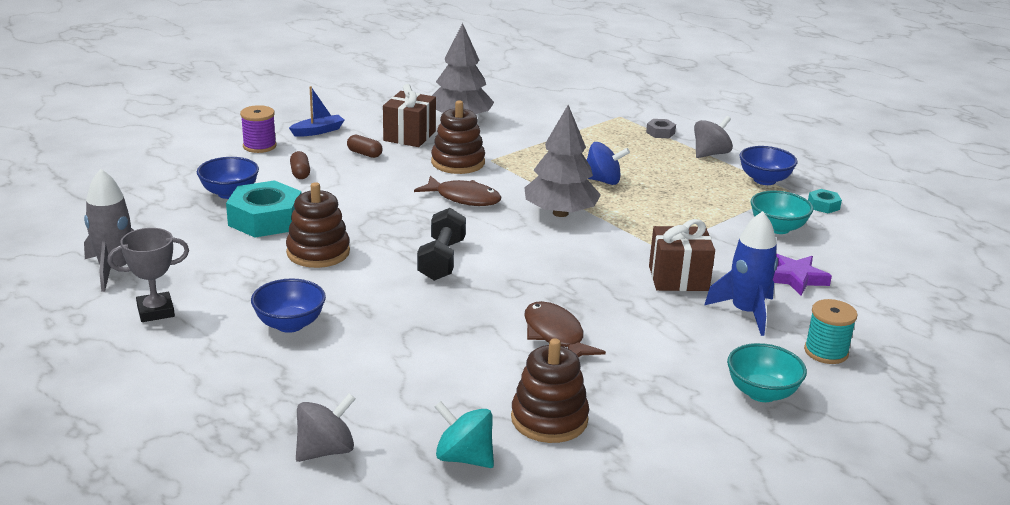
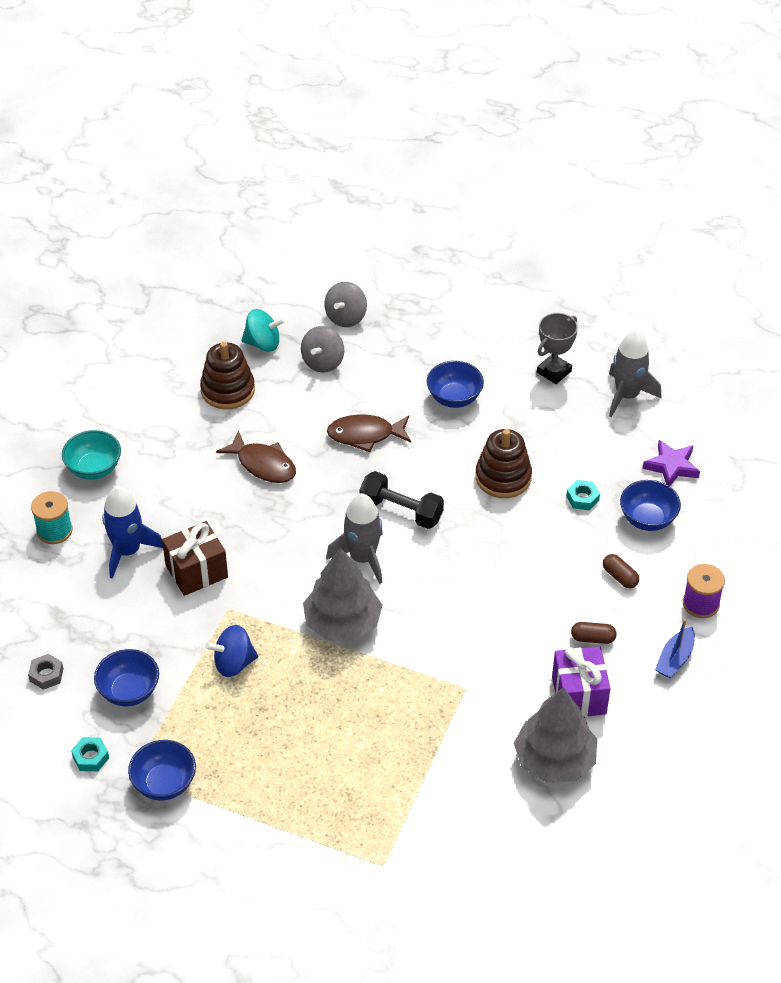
camera: 155 degrees right, 20 degrees up
(265, 219) = (582, 498): turquoise nut -> turquoise nut, size x0.46
(409, 136) = (579, 695): brown gift -> purple gift
(441, 260) = (401, 511): black dumbbell -> black dumbbell turned 45 degrees counterclockwise
(458, 162) = (492, 666): brown stacking toy -> none
(464, 198) = (444, 606): brown fish -> brown fish (365, 435)
(508, 242) = (362, 558): none -> grey rocket
(602, 181) = (331, 700): blue spinning top -> blue spinning top (234, 663)
(660, 133) = (317, 843): grey nut -> grey nut (46, 675)
(710, 154) = (241, 816): grey spinning top -> grey spinning top (323, 362)
(777, 228) = (129, 691): turquoise bowl -> blue bowl
(795, 278) = (96, 616): purple star -> purple star (671, 466)

